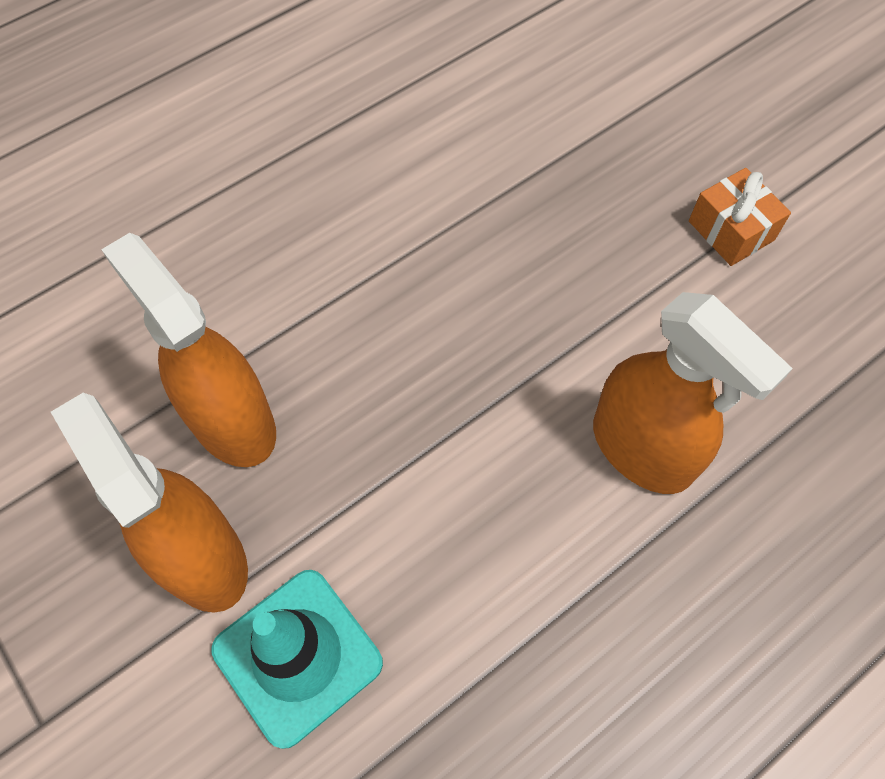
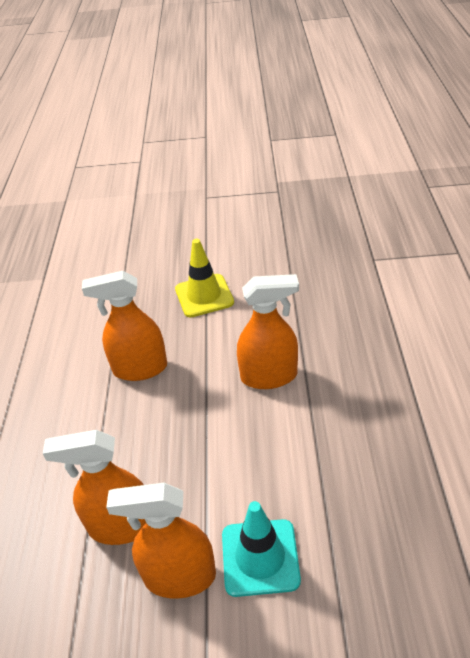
camera: 50 degrees left, 20 degrees down
(509, 247) = (140, 368): none -> orange spray bottle
(731, 230) = (204, 296): orange gift -> yellow traffic cone

